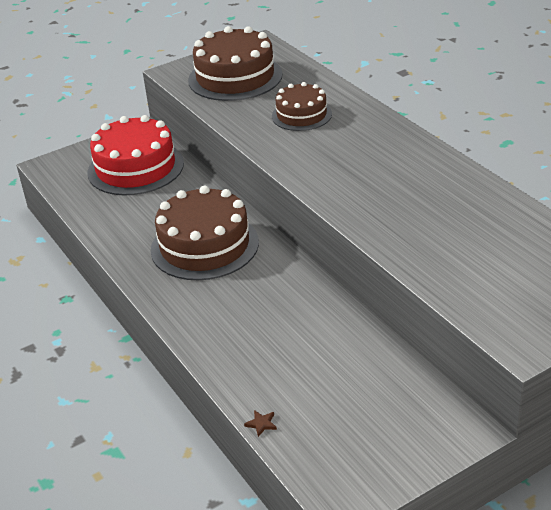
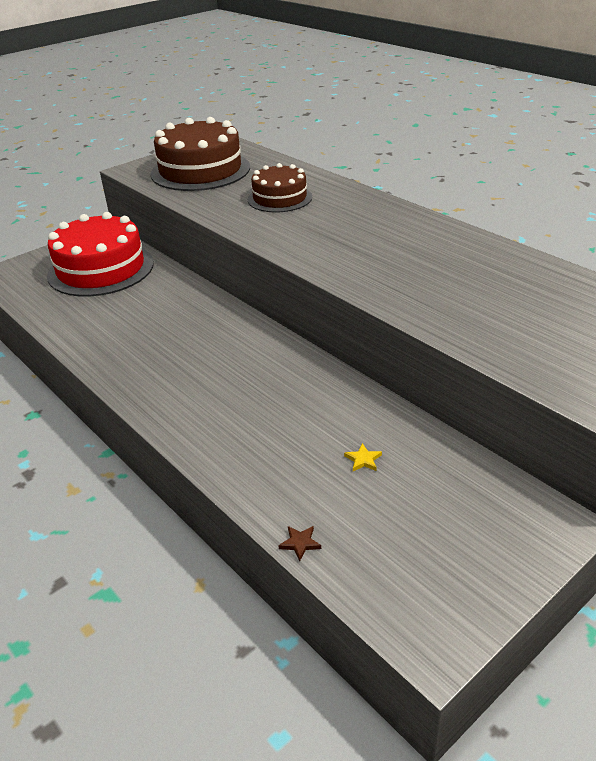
camera: 10 degrees left, 0 degrees up
(204, 246) = (190, 340): brown cake -> none
(327, 364) = (363, 460): none -> yellow star

